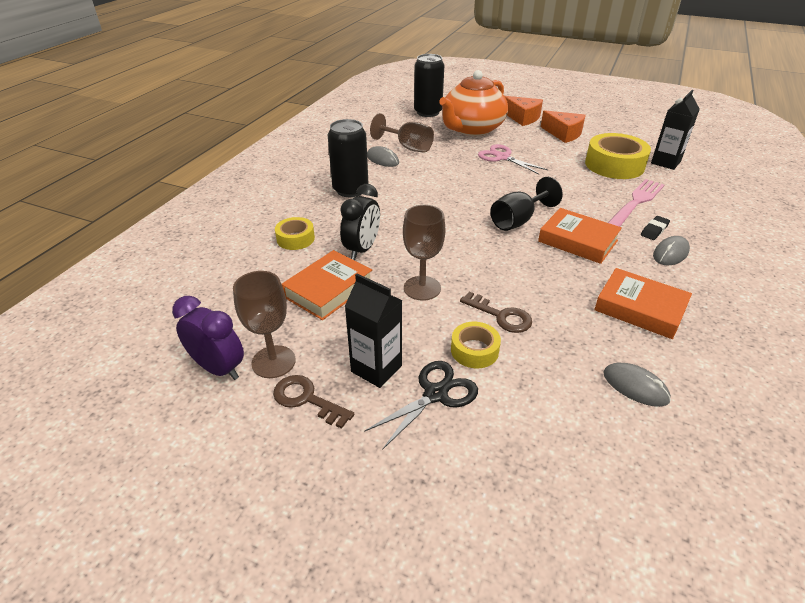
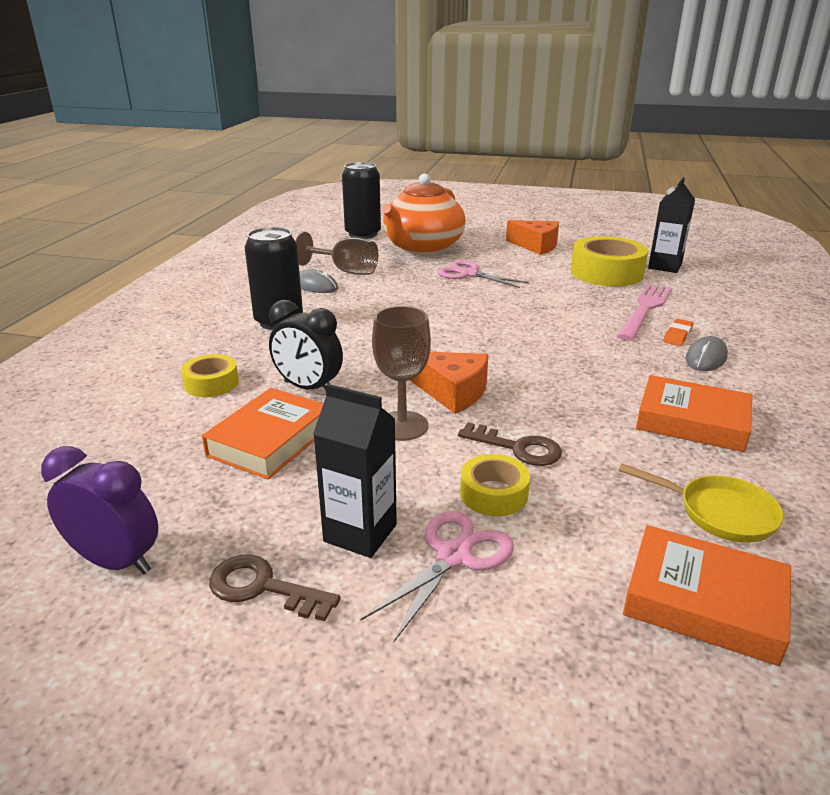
camera: 10 degrees left, 10 degrees down
(273, 362) = (203, 542): brown goblet -> none
(362, 249) = (308, 388): black clock -> black clock turned 105 degrees clockwise
(435, 394) = (454, 556): black scissors -> pink scissors
(518, 220) = (508, 338): black goblet -> none
(522, 118) = (482, 233): orange cheese -> orange cheese (452, 392)
(577, 241) = (589, 354): orange book -> orange book (703, 602)
(635, 386) = (719, 513): grey mouse -> yellow pan
(654, 230) = (677, 335): black eraser -> orange eraser

